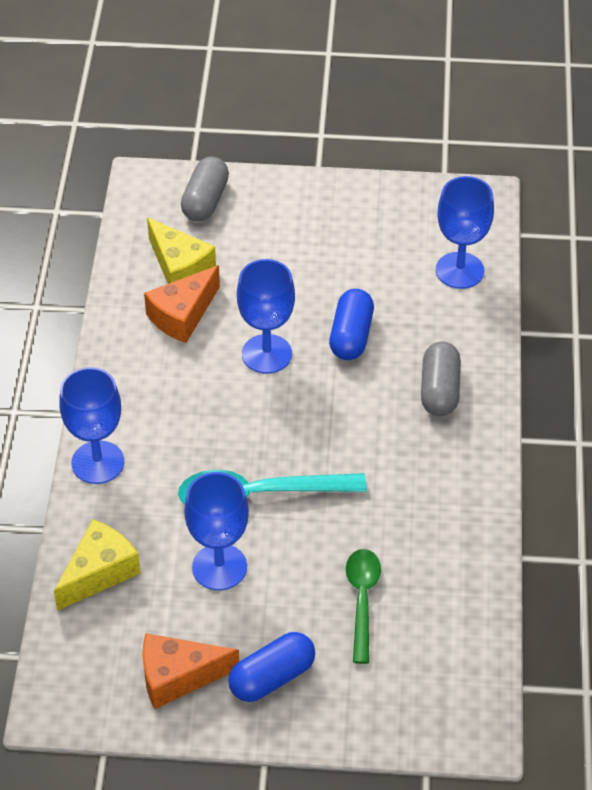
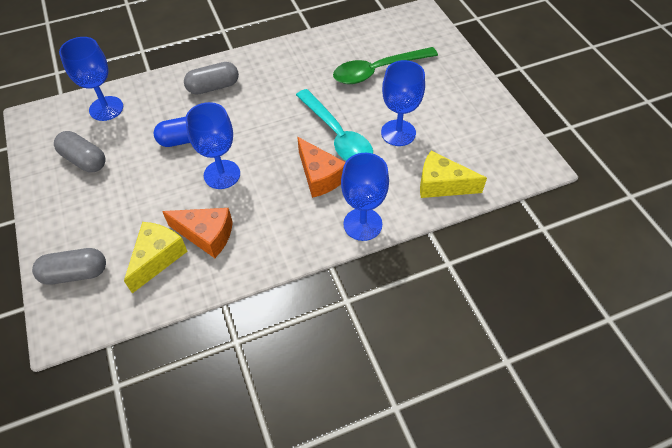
camera: 115 degrees left, 5 degrees up
(178, 677) = (478, 122): orange cheese -> orange cheese (320, 176)
(272, 677) = (448, 87): blue capsule -> none
(362, 600) = (377, 71): green spoon -> green spoon, size x1.51
(374, 234) = (84, 160): none -> grey capsule

